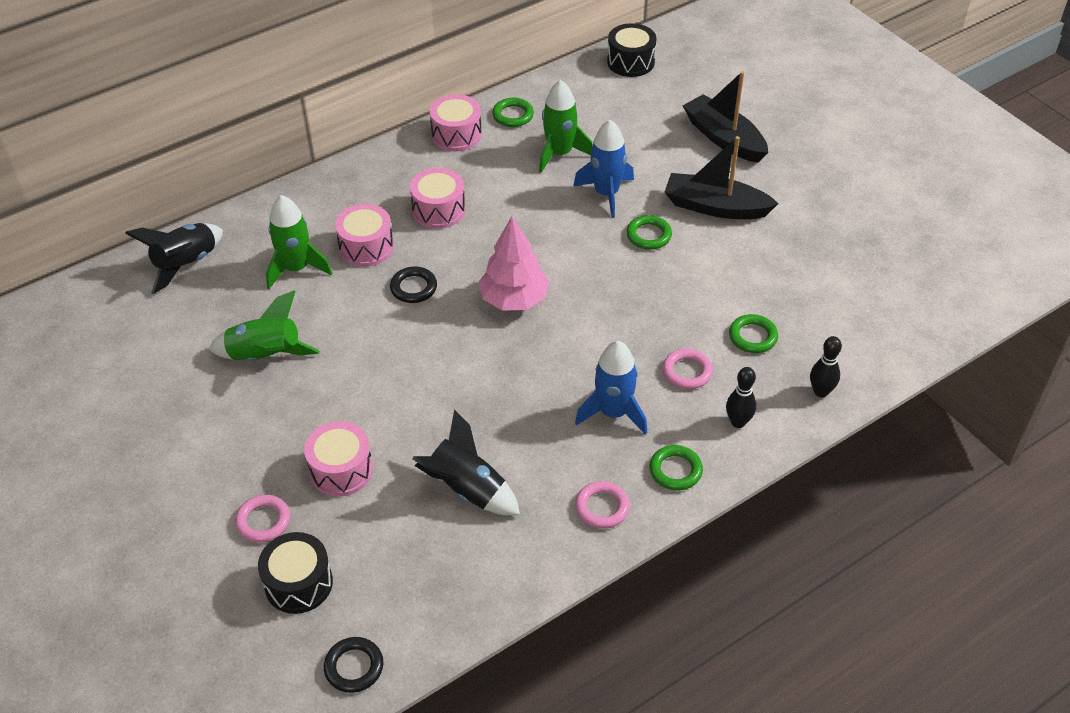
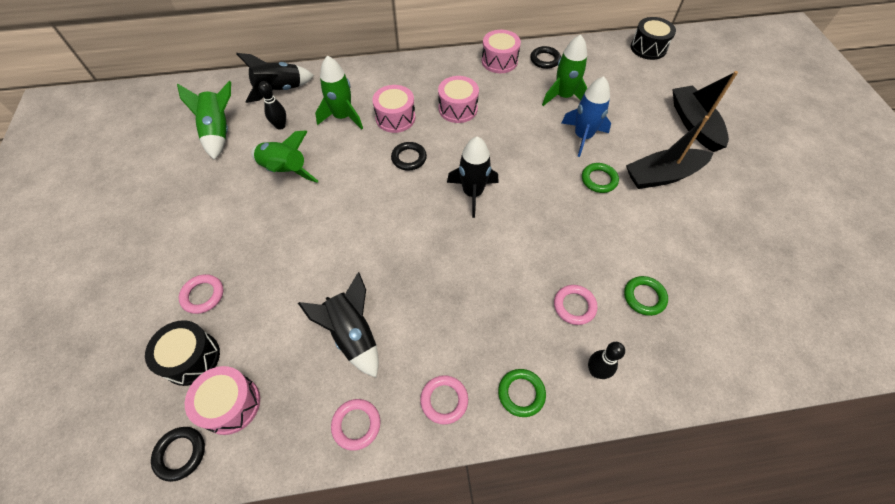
camera: 25 degrees right, 10 degrees up
(140, 342) = (219, 132): none -> green rocket
(341, 470) = (277, 278): pink drum -> pink drum (231, 404)
(513, 115) = (545, 60): green ring -> black ring
(514, 299) = (472, 193): pink tree -> black rocket
(525, 565) = (356, 425): none -> pink ring
(613, 413) = (497, 317): blue rocket -> none
(715, 207) = (662, 176): black boat -> black boat turned 60 degrees counterclockwise
(821, 391) = (682, 374): black bowling pin -> black bowling pin (280, 126)

